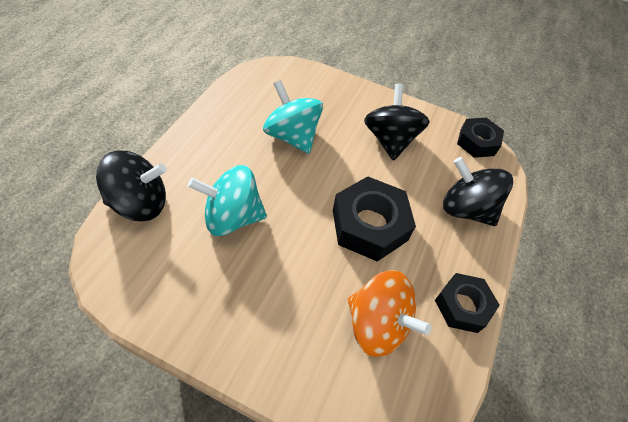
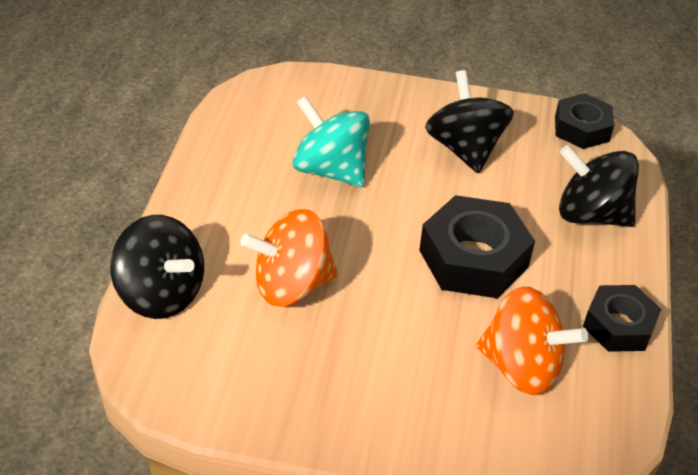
camera: 10 degrees left, 10 degrees down
(140, 203) = (161, 294): black spinning top -> black spinning top turned 60 degrees clockwise
(232, 217) = (291, 285): turquoise spinning top -> orange spinning top

